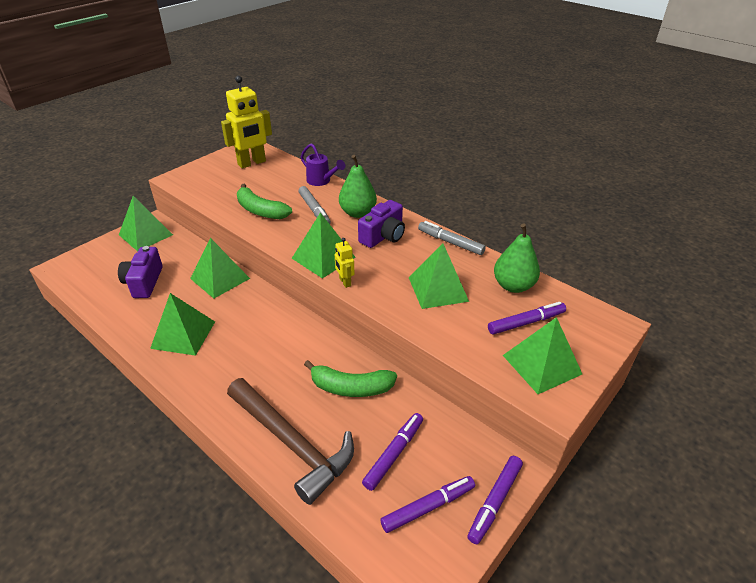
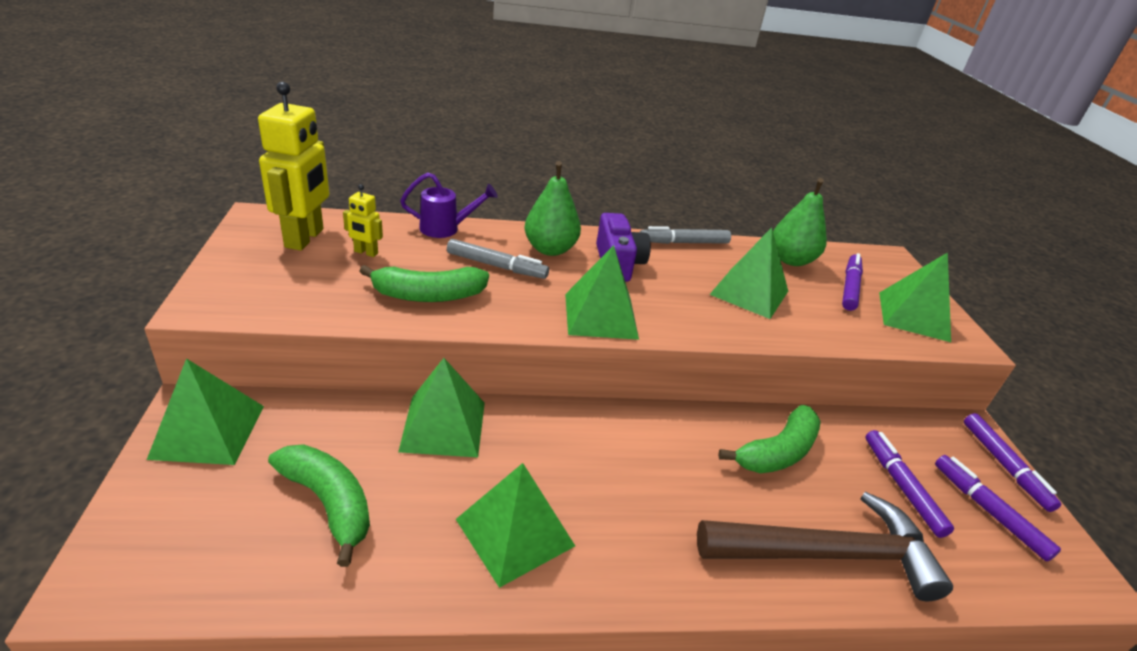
camera: 50 degrees left, 5 degrees down
(144, 282) = (329, 503): purple camera -> green banana
(345, 282) = (666, 331): yellow robot -> yellow robot (366, 252)
(428, 507) = (988, 511): purple marker -> purple marker turned 45 degrees counterclockwise

